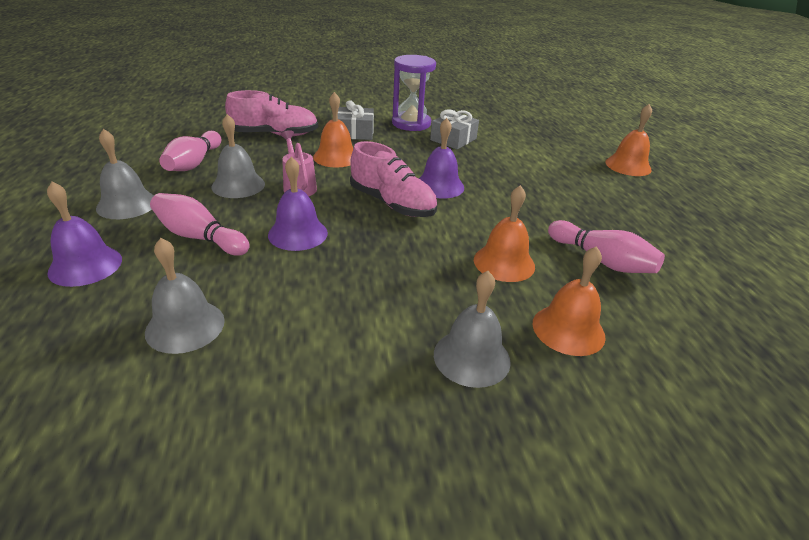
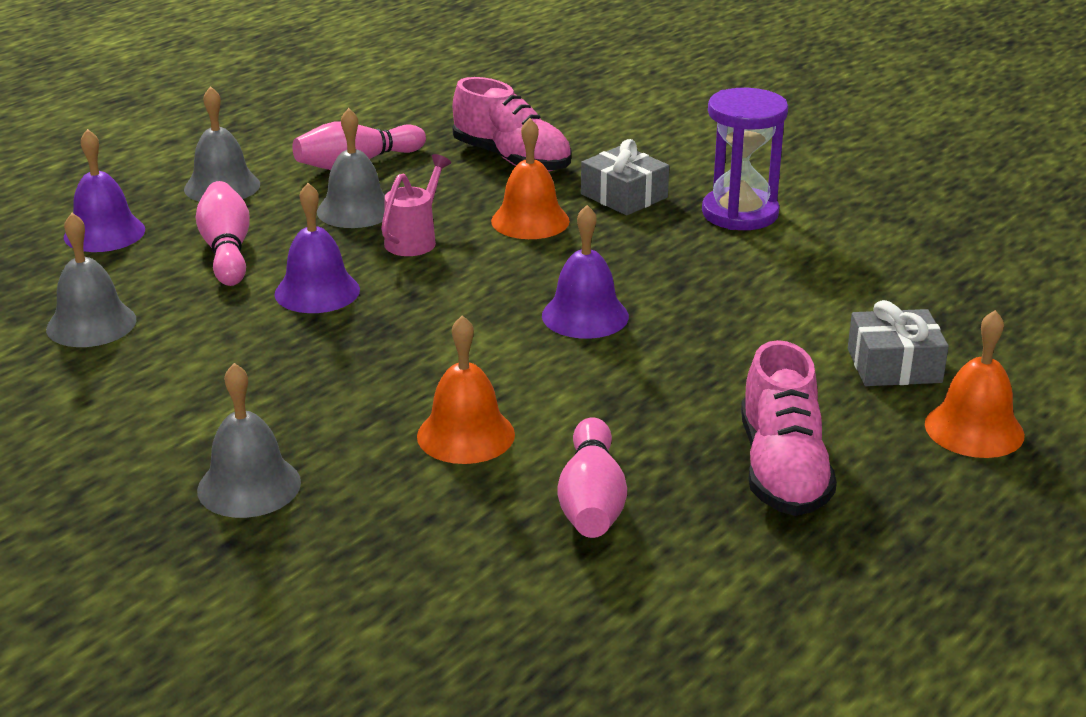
camera: 50 degrees right, 5 degrees down
(392, 204) = (479, 309): pink shoe -> pink shoe (782, 470)
(453, 139) = (753, 263): grey gift -> grey gift (894, 365)
(568, 329) = (386, 528): orange bell -> none

